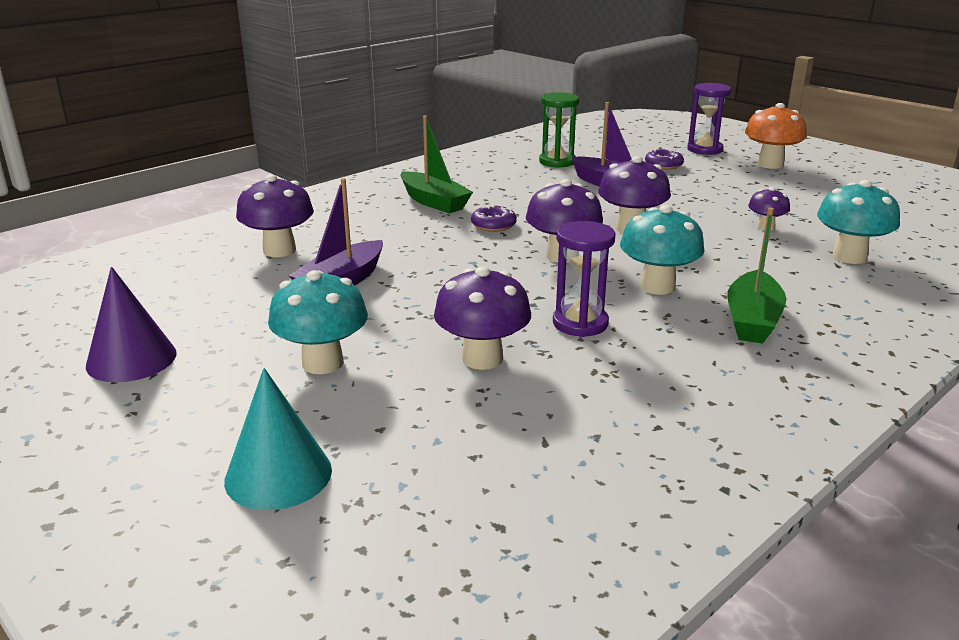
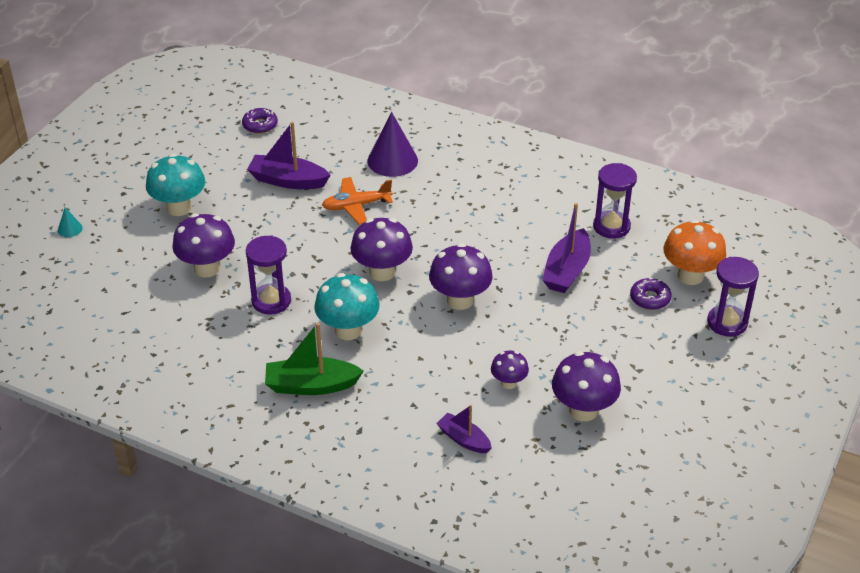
camera: 70 degrees right, 15 degrees up
(131, 359) = (159, 139): purple cone -> purple cone (392, 160)
(278, 475) = (70, 229): turquoise cone -> turquoise cone, size x0.46
(279, 250) = (325, 137): purple mushroom -> purple mushroom (583, 410)
(431, 252) = (356, 206): none -> orange plane
(434, 202) = (459, 180): green boat -> none
(493, 225) = (426, 223): purple donut -> purple donut (260, 125)
(557, 162) = (611, 226): green hourglass -> purple hourglass
(770, 164) = (706, 377): orange mushroom -> orange mushroom (690, 276)
(849, 257) = (464, 439): turquoise mushroom -> purple boat

